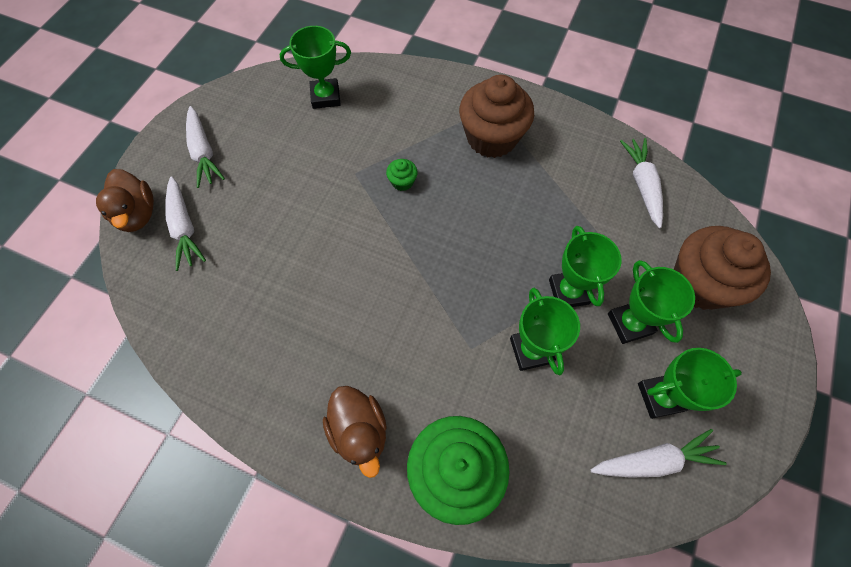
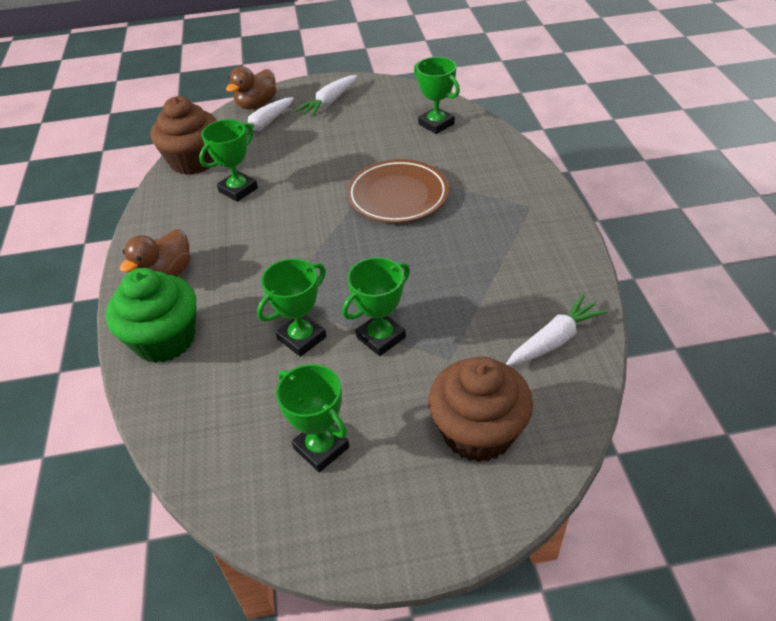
camera: 60 degrees right, 20 degrees down
(402, 182) = (397, 196): green cupcake -> brown plate
(491, 138) = (496, 221): brown cupcake -> brown cupcake (194, 161)
(629, 323) = (383, 394): green trophy -> green trophy (238, 190)
(654, 460) = (252, 468): white carrot -> none

